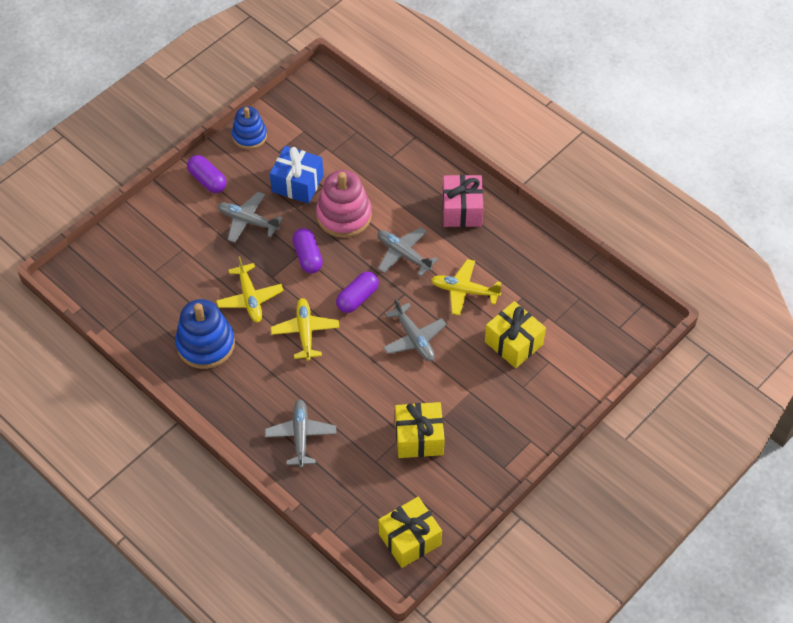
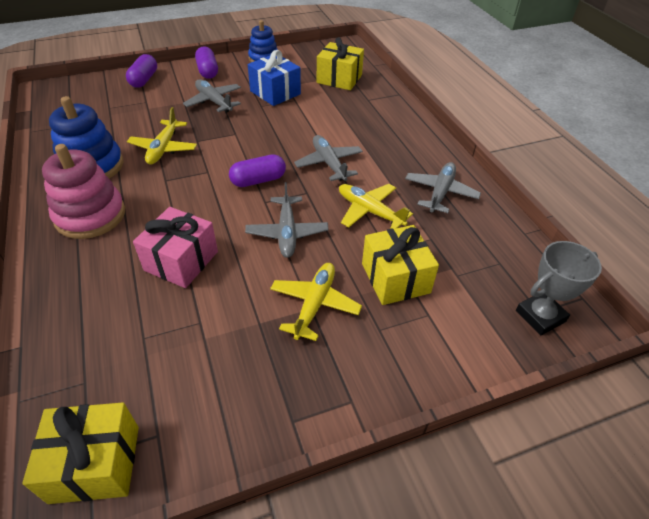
camera: 25 degrees right, 10 degrees down
(300, 436) = (92, 275): grey plane -> grey plane (440, 192)
(305, 332) = (186, 188): yellow plane -> yellow plane (314, 304)
(308, 257) = (240, 137): purple capsule -> purple capsule (144, 80)
(344, 215) = (296, 122): pink stacking toy -> pink stacking toy (90, 215)
(419, 438) = (214, 334): yellow gift -> yellow gift (339, 79)
(461, 210) = (409, 150): pink gift -> pink gift (181, 261)
(620, 330) = (540, 316): none -> grey trophy

